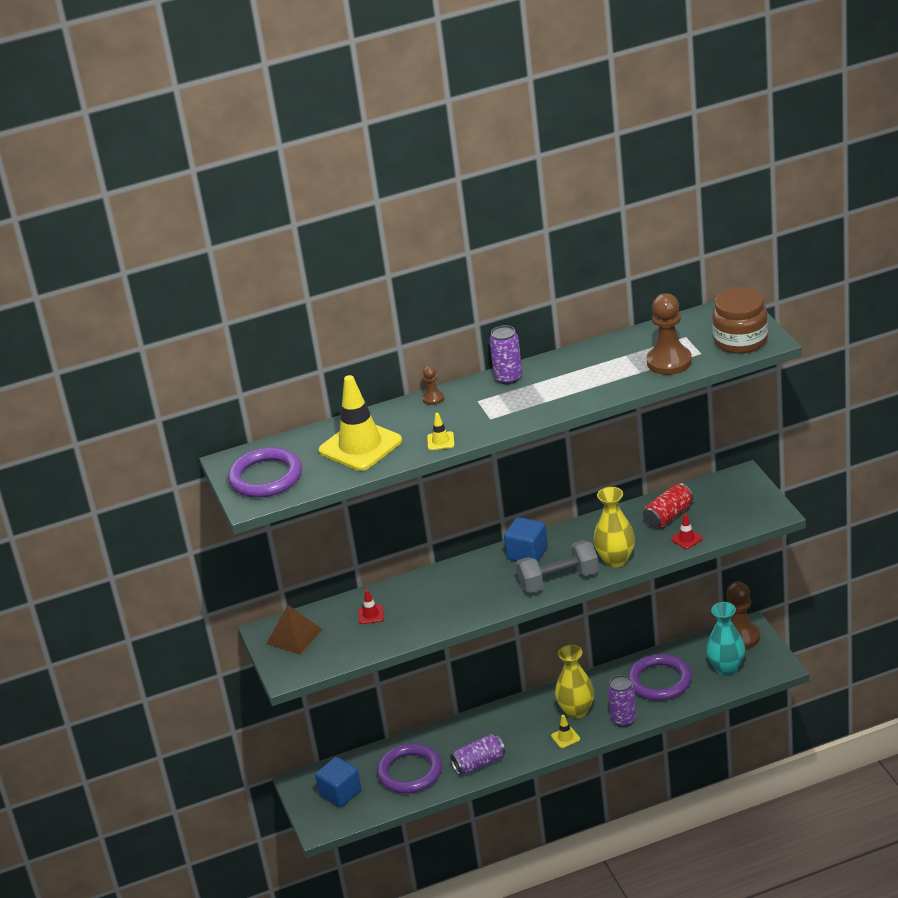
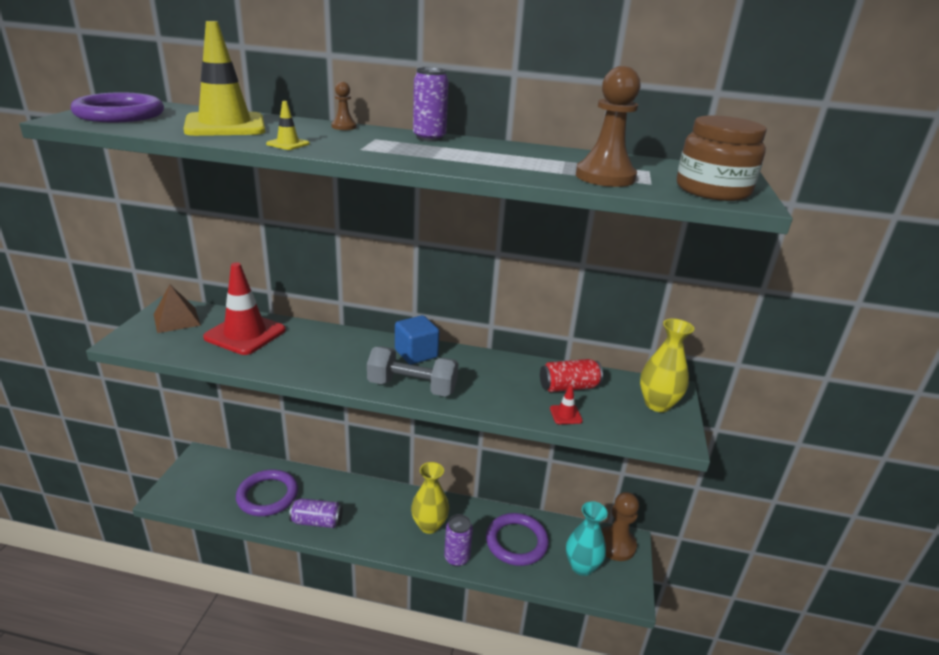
camera: 25 degrees right, 5 degrees down
(340, 793) = (209, 481): blue cube -> none
(371, 614) = (245, 334): red traffic cone -> red traffic cone, size x2.45
(565, 737) = (398, 543): yellow traffic cone -> none
(616, 560) = (480, 398): yellow vase -> yellow vase (657, 404)

